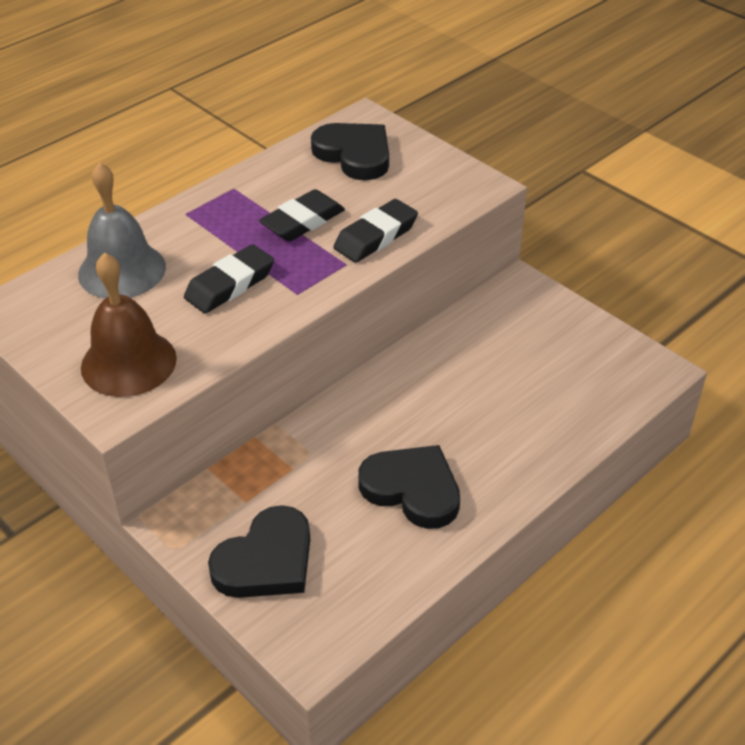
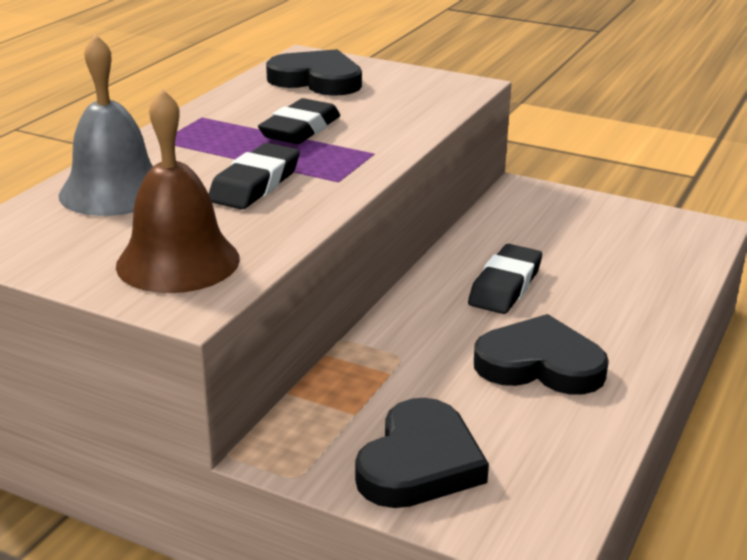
camera: 20 degrees left, 15 degrees down
(376, 236) = (389, 130): black eraser -> black eraser (505, 286)

